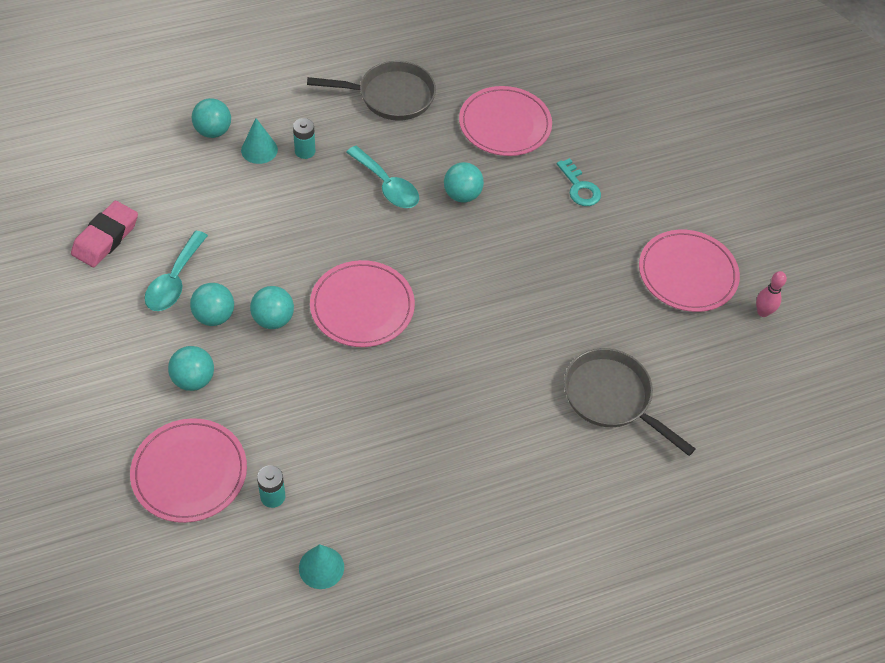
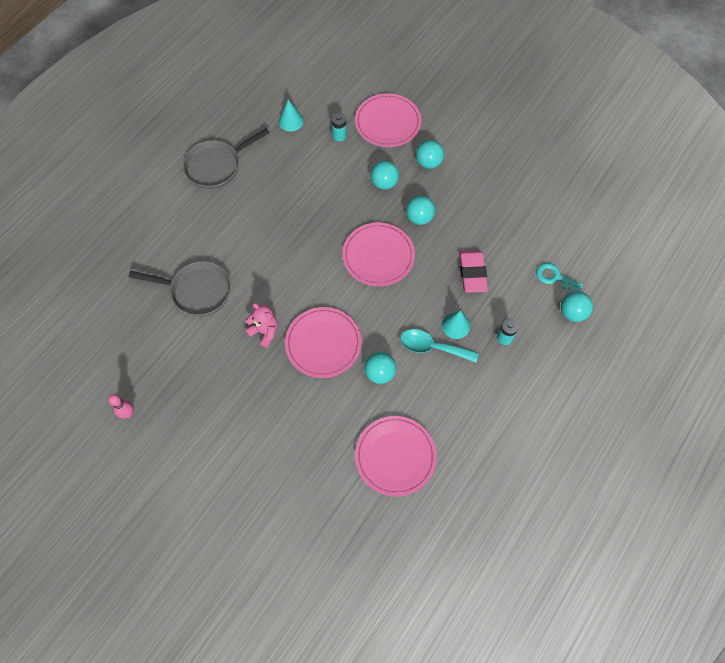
camera: 150 degrees right, 10 degrees up
(105, 238) = (553, 205): pink eraser -> pink eraser (472, 273)
(174, 281) = (491, 205): turquoise spoon -> none
(214, 316) = (451, 200): turquoise ball -> turquoise ball (384, 183)
(259, 150) = (532, 319): turquoise cone -> turquoise cone (456, 325)
(391, 96) = (491, 424): grey pan -> grey pan (217, 166)
(558, 305) = (264, 331): none -> pink teddy bear
(579, 187) = (306, 435): turquoise key -> turquoise key (555, 277)
(687, 273) = (193, 411): pink plate -> pink plate (323, 343)

